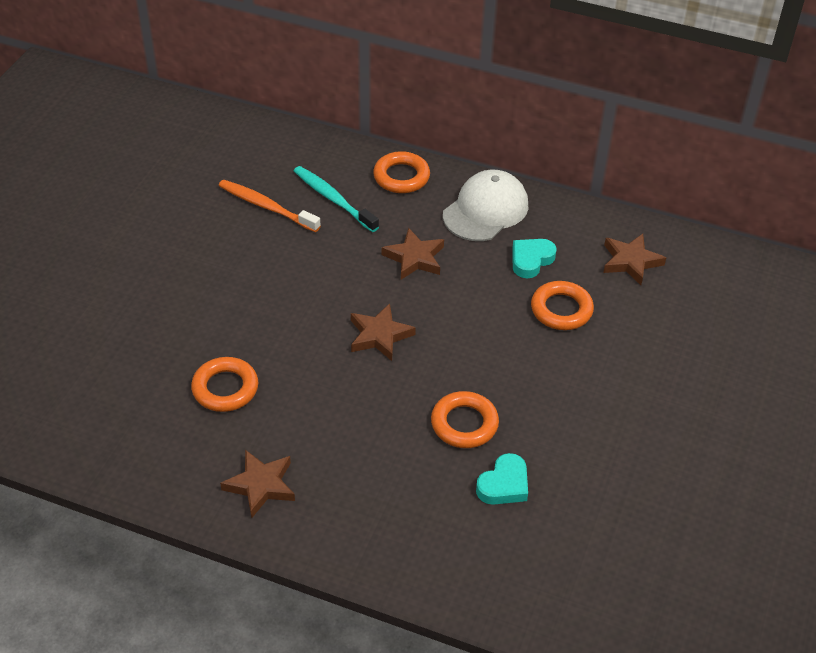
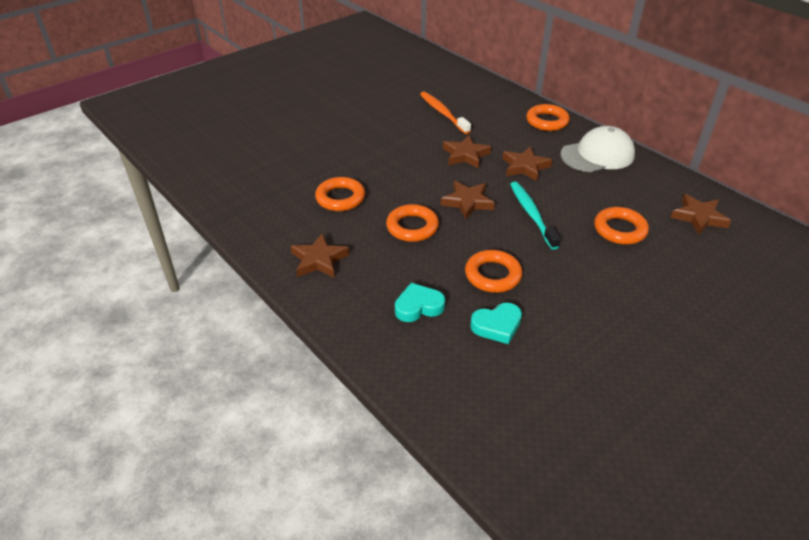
camera: 30 degrees right, 5 degrees down
(333, 199) = (490, 121): turquoise toothbrush -> turquoise toothbrush (532, 214)
(335, 265) = (465, 155): none -> brown star
(338, 396) = (412, 227): none -> orange ring
(531, 260) = (614, 193): turquoise heart -> turquoise heart (418, 306)

